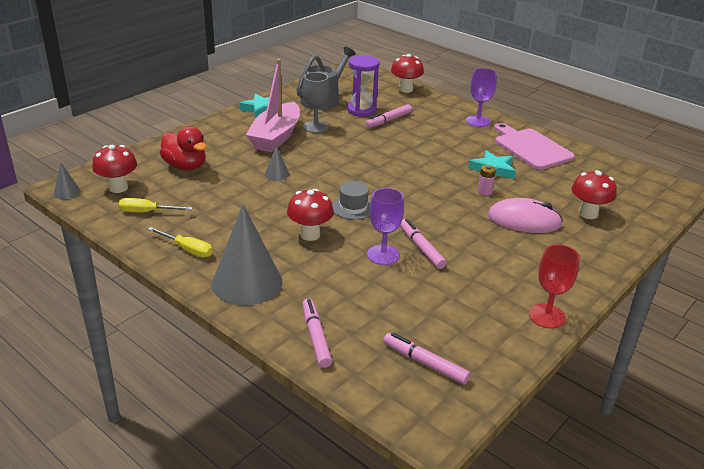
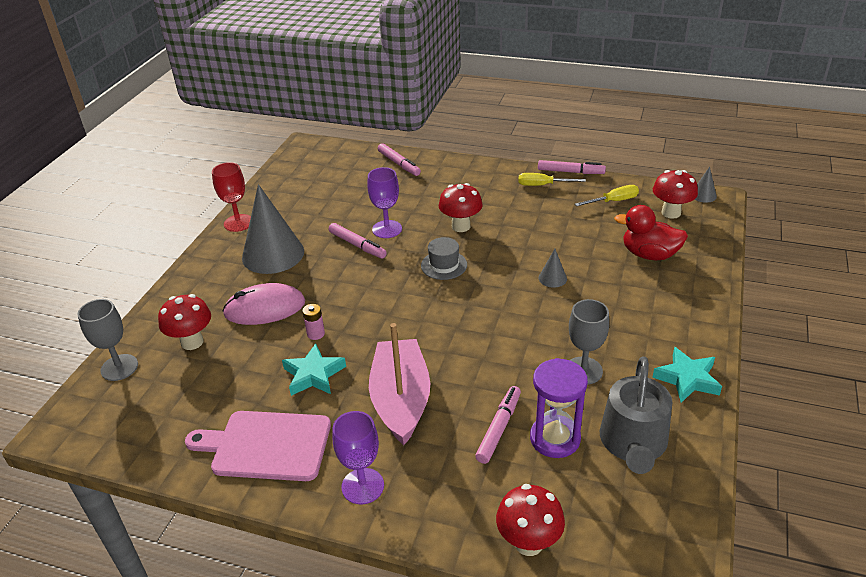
camera: 160 degrees right, 5 degrees up
(247, 282) = (474, 178): grey cone -> grey cone (273, 254)
(276, 137) = (611, 332): pink boat -> pink boat (401, 400)
(425, 363) = (320, 171): pink marker -> pink marker (570, 172)
(531, 148) = (266, 445): pink cutting board -> pink cutting board turned 150 degrees clockwise
(647, 213) = (119, 367): none -> grey goblet

